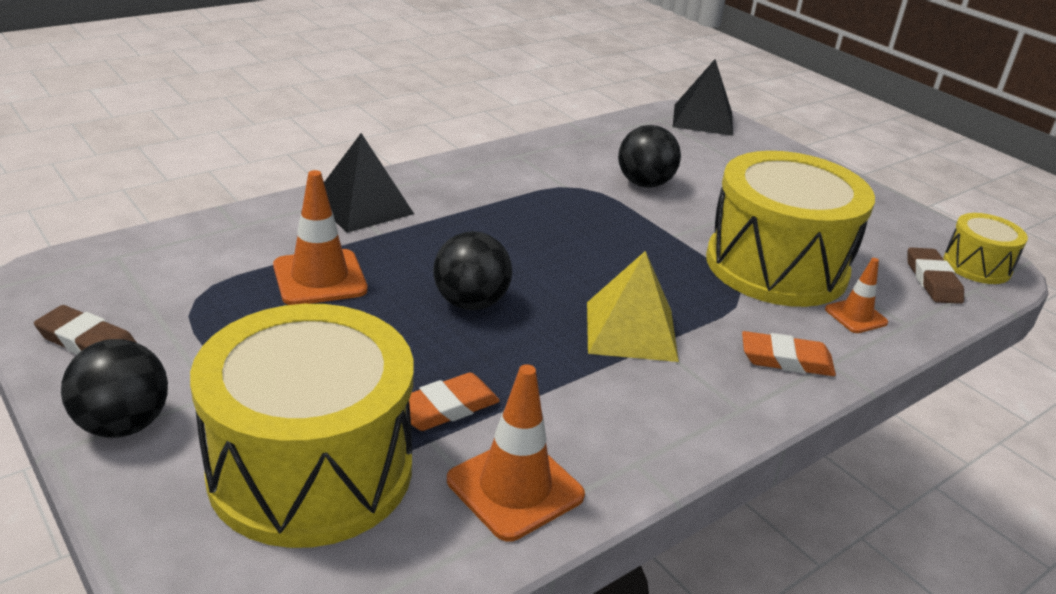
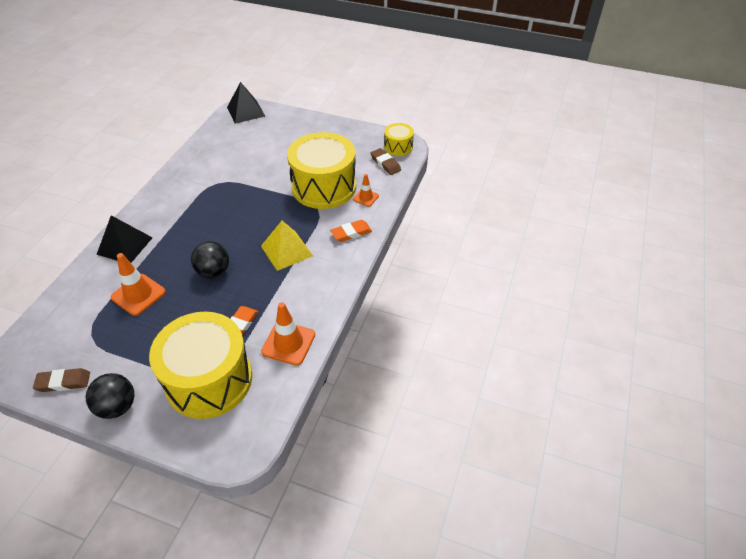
camera: 30 degrees left, 15 degrees up
(644, 184) = (244, 166): black ball -> none

